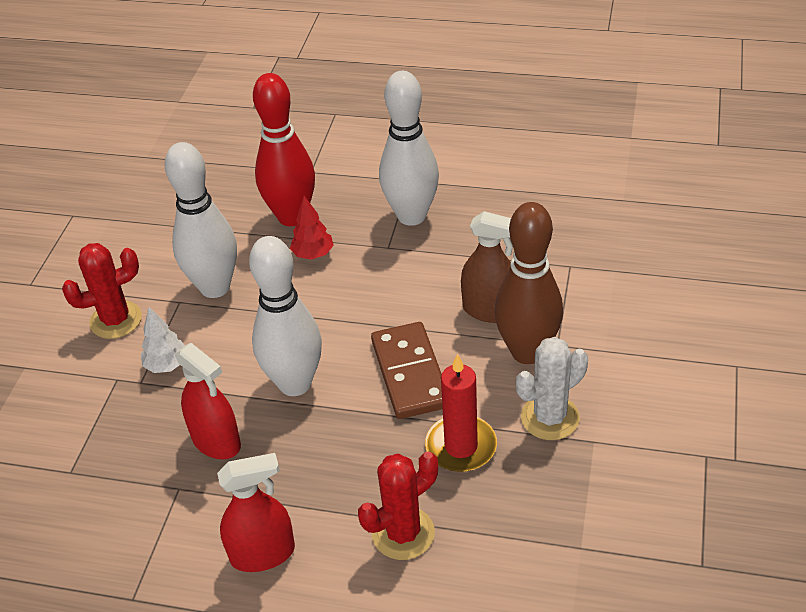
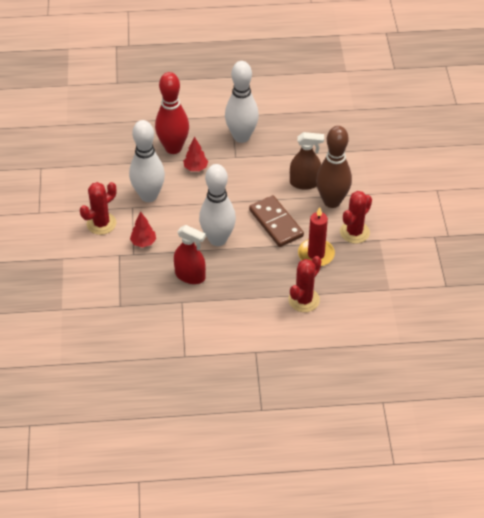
camera: 20 degrees left, 5 degrees up
(167, 365) = (143, 242): white tree -> red tree
(263, 554) = (239, 323): red spray bottle -> none
(550, 418) = (354, 232): white cactus -> red cactus

